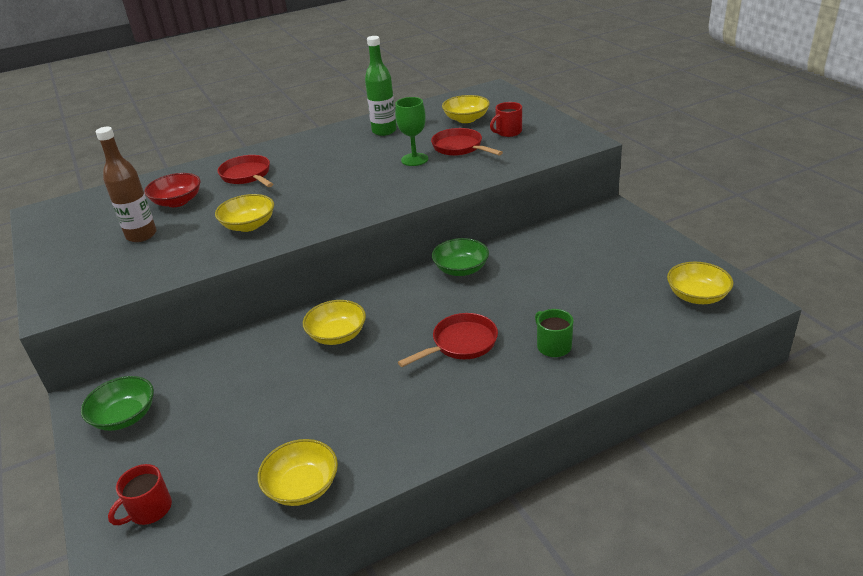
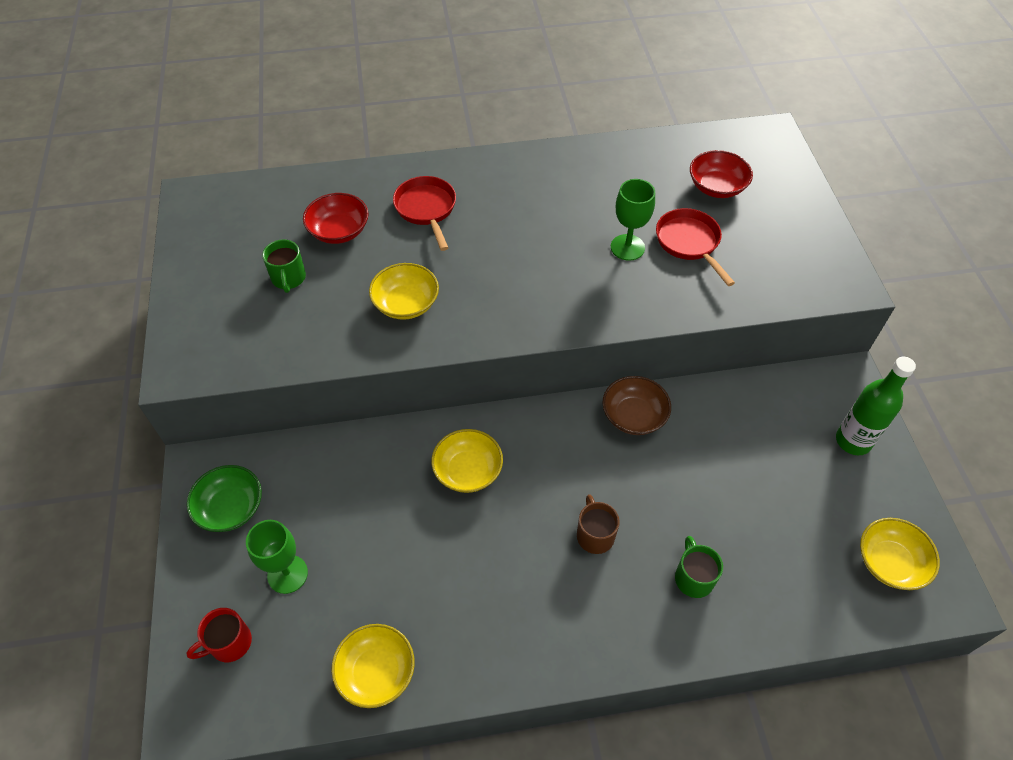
camera: 15 degrees right, 20 degrees up
(141, 235) = (288, 278): brown bottle -> green mug
(194, 445) = (287, 574): none -> green goblet
(384, 131) = (608, 177): green bottle -> green bottle (853, 441)
(461, 269) = (634, 416): green bowl -> brown bowl
(461, 343) = (595, 535): red pan -> brown mug
(466, 119) = (716, 187): yellow bowl -> red bowl
(508, 132) = (759, 232): red mug -> none

